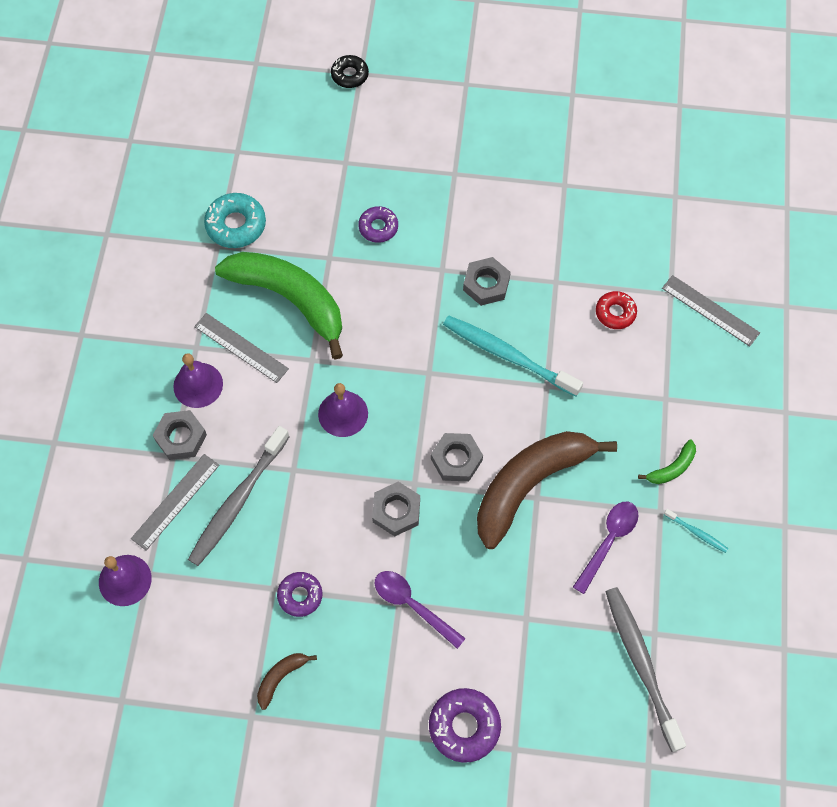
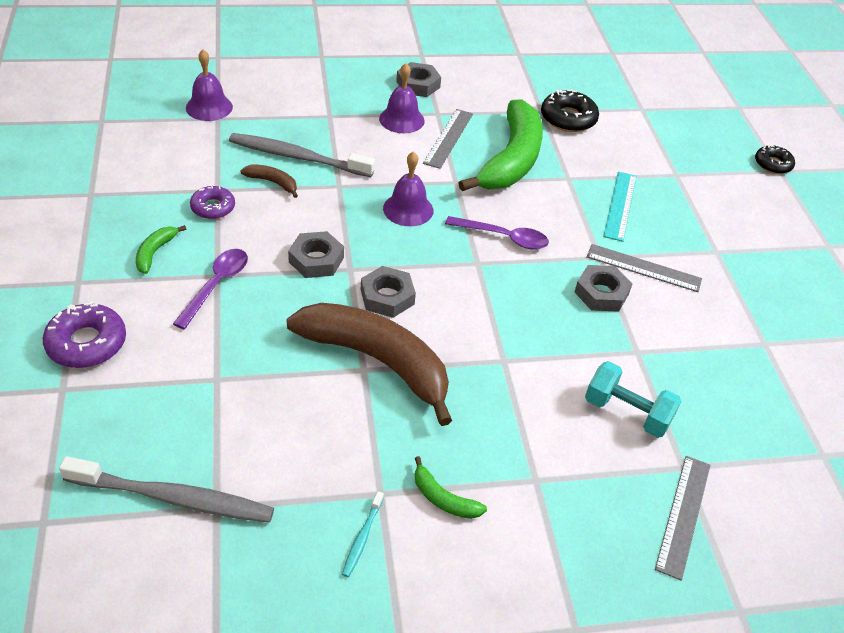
camera: 70 degrees right, 20 degrees down
(175, 501) = (287, 123): grey ruler -> grey ruler (643, 268)
(181, 437) = (348, 117): grey nut -> grey nut (418, 84)
(236, 225) = (568, 118): turquoise donut -> black donut
(281, 677) = (129, 207): brown banana -> brown banana (273, 182)
(355, 657) = (155, 252): none -> green banana
(378, 227) = (620, 205): purple donut -> turquoise ruler
(508, 355) = (525, 322): turquoise toothbrush -> none
(609, 541) = (327, 444): purple spoon -> purple spoon (504, 238)
(615, 313) = (627, 413): red donut -> turquoise dumbbell
(641, 664) = (174, 498): grey toothbrush -> grey toothbrush turned 45 degrees clockwise

